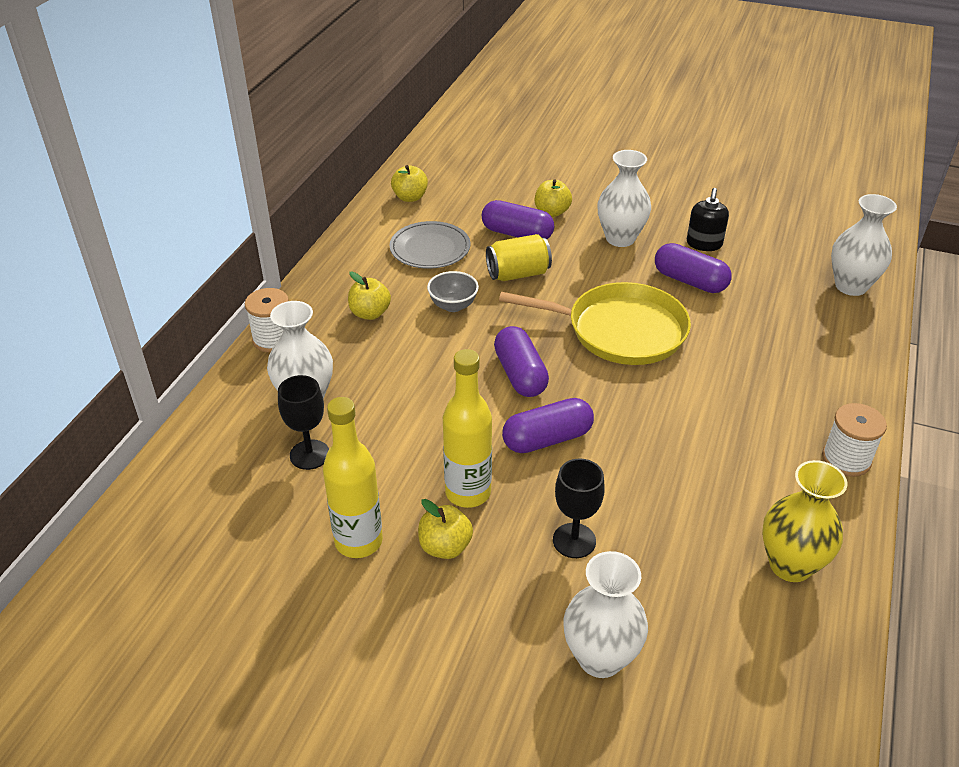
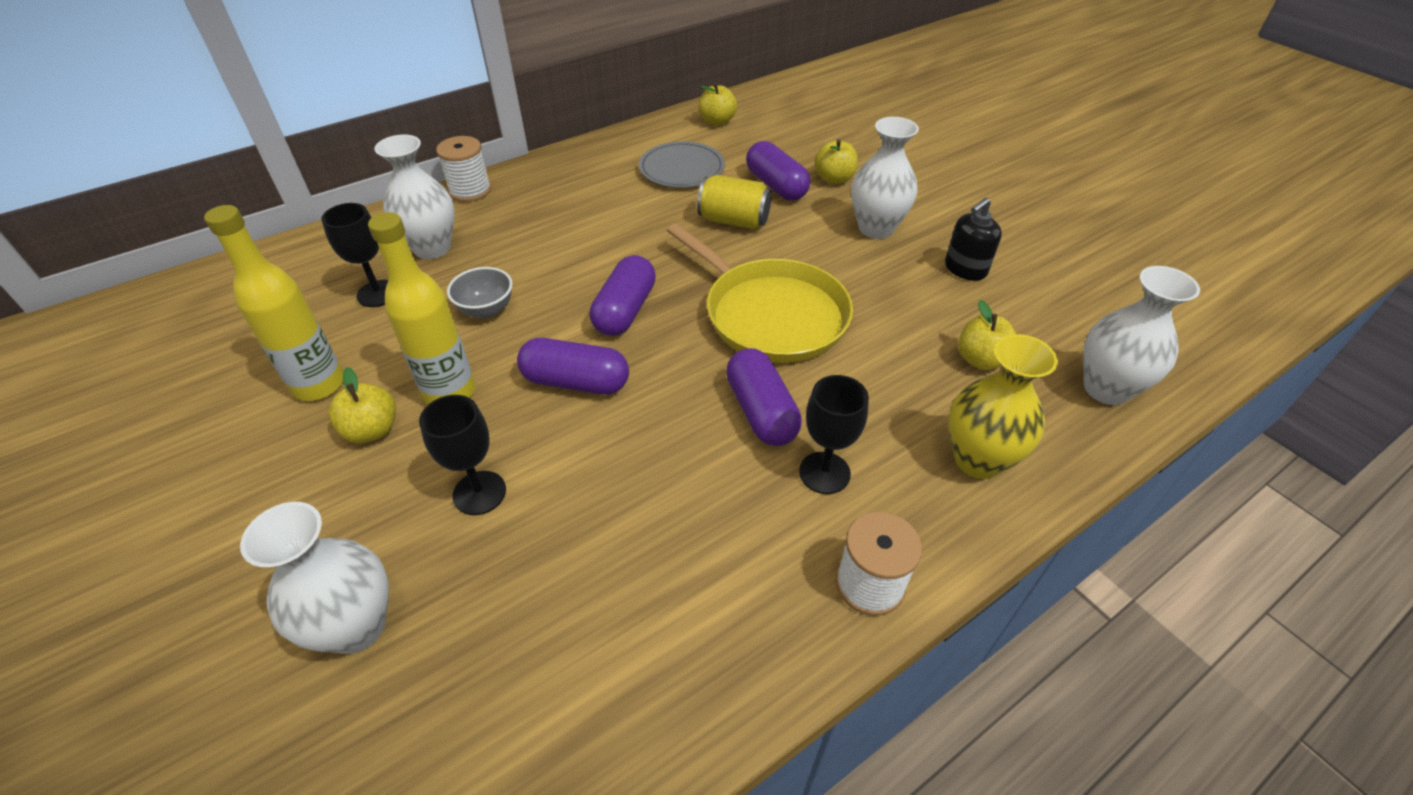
camera: 35 degrees right, 5 degrees up
(370, 313) = (566, 202): yellow apple -> yellow apple (981, 360)
(453, 305) = (642, 224): grey bowl -> grey bowl (486, 310)
(690, 281) = (904, 299): purple capsule -> purple capsule (761, 411)
(760, 413) = (824, 473): none -> black goblet
(790, 565) = (657, 665): yellow vase -> yellow vase (978, 459)

